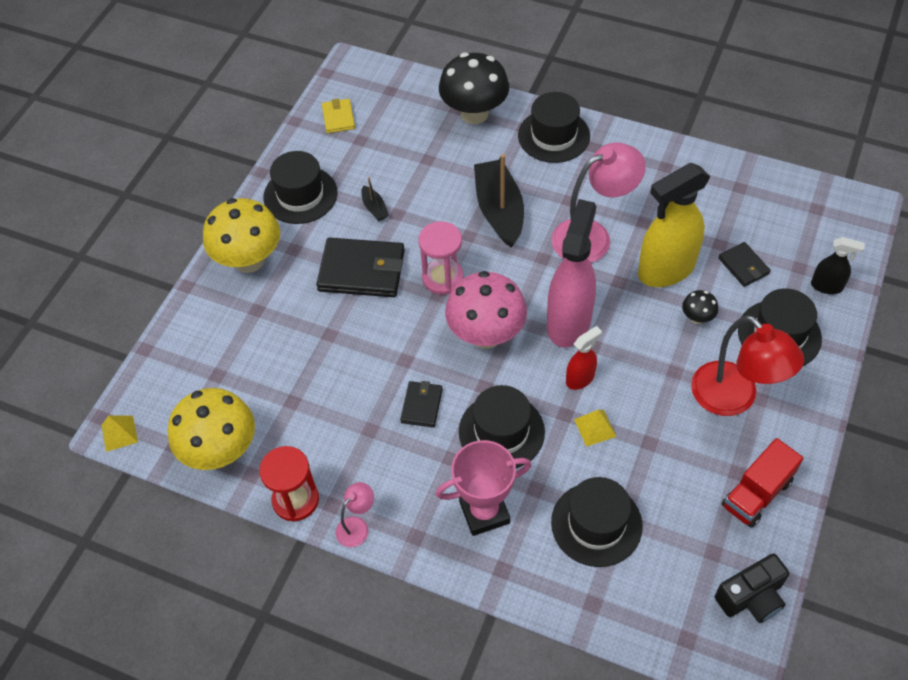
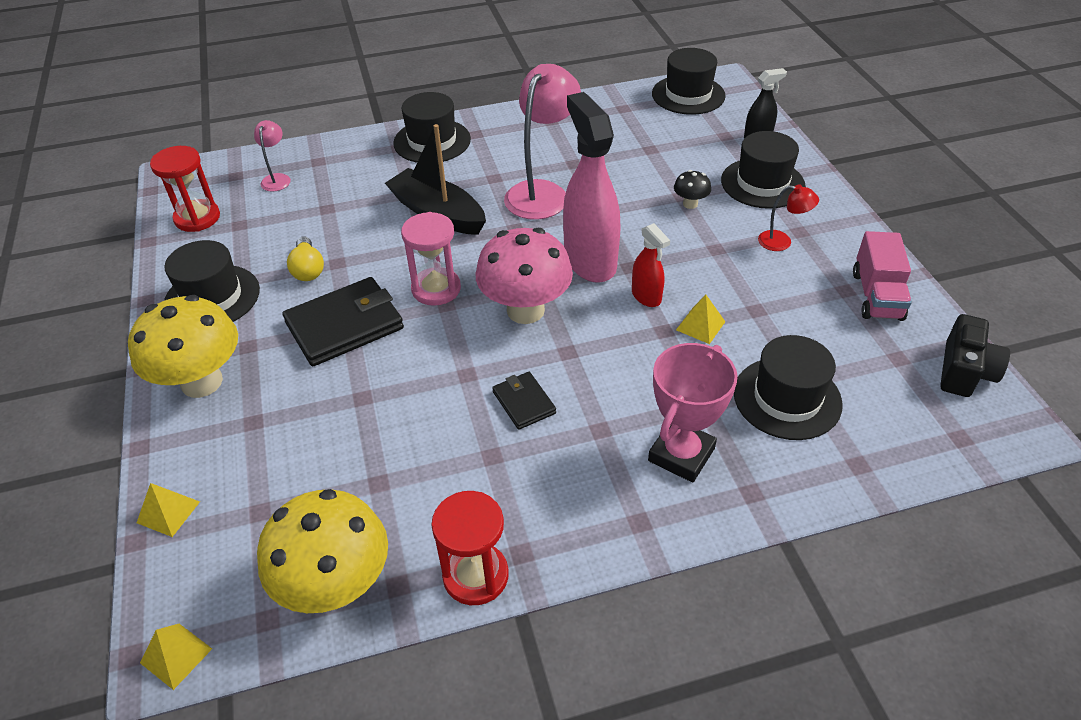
camera: 40 degrees left, 10 degrees down
(172, 341) = (168, 512): none -> yellow pyramid
(338, 118) = (197, 218): yellow wallet -> red hourglass
(357, 526) = (570, 554): pink lamp -> pink lamp (277, 178)
(374, 208) = (308, 269): black boat -> yellow light bulb
(474, 114) = (340, 157): black mushroom -> none
(501, 431) = (623, 378): black hat -> black hat (688, 95)
(580, 378) = (646, 296): red spray bottle -> red spray bottle turned 135 degrees clockwise
(665, 270) = (628, 185): yellow spray bottle -> none
(734, 399) = (782, 242): red lamp -> red lamp, size x0.48
(743, 266) = (684, 154): black wallet -> none
(757, 493) = (877, 296): red truck -> pink truck

